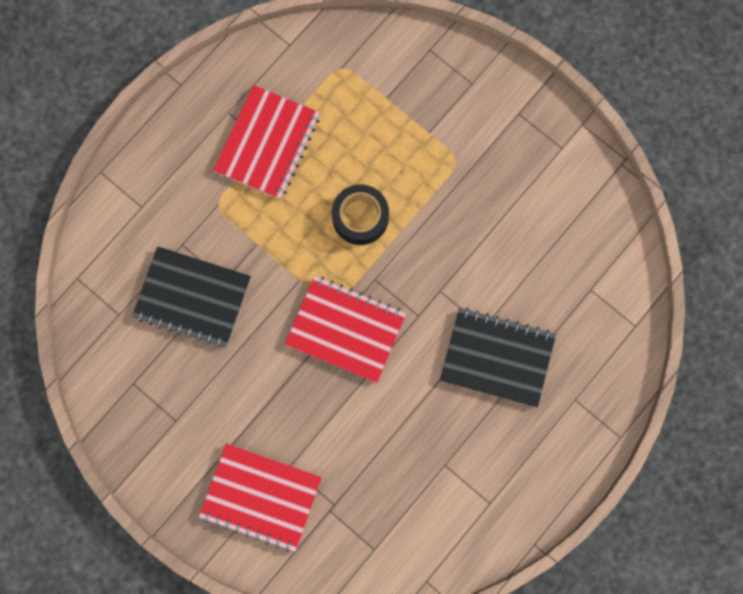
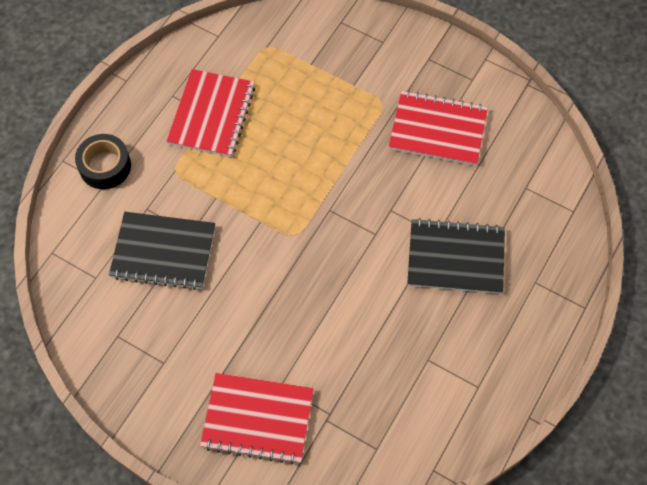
camera: 10 degrees left, 15 degrees down
(345, 329) = (311, 256): red notebook -> red notebook (437, 130)
(360, 217) = (306, 161): black tape -> black tape (105, 166)

